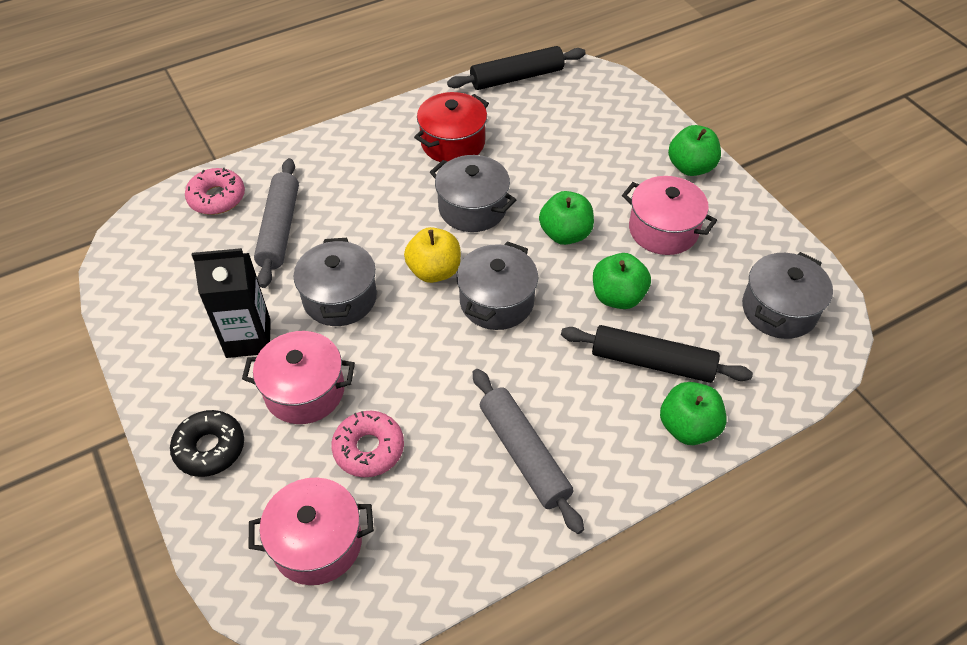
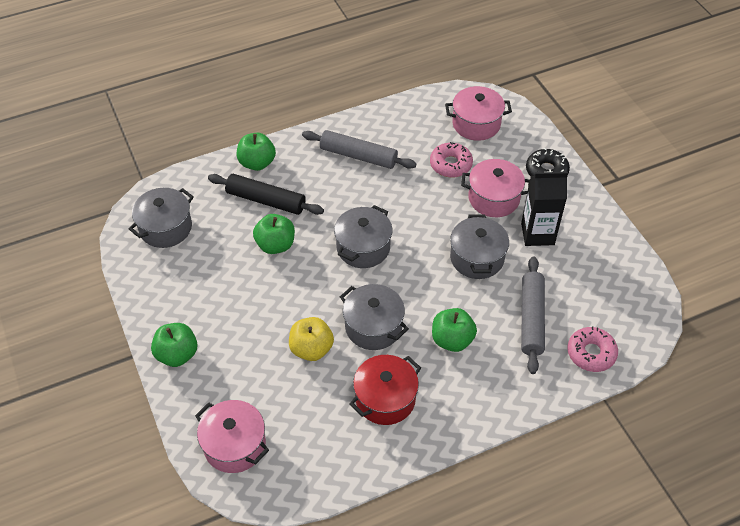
camera: 175 degrees left, 0 degrees up
(434, 271) = (407, 274): yellow apple -> yellow apple (311, 349)
(517, 77) = (311, 484): black rolling pin -> none
(524, 454) = (358, 156): grey rolling pin -> grey rolling pin turned 45 degrees counterclockwise
(565, 234) = (302, 297): green apple -> green apple (452, 340)
(663, 230) = (223, 295): pink pot -> pink pot (234, 445)

